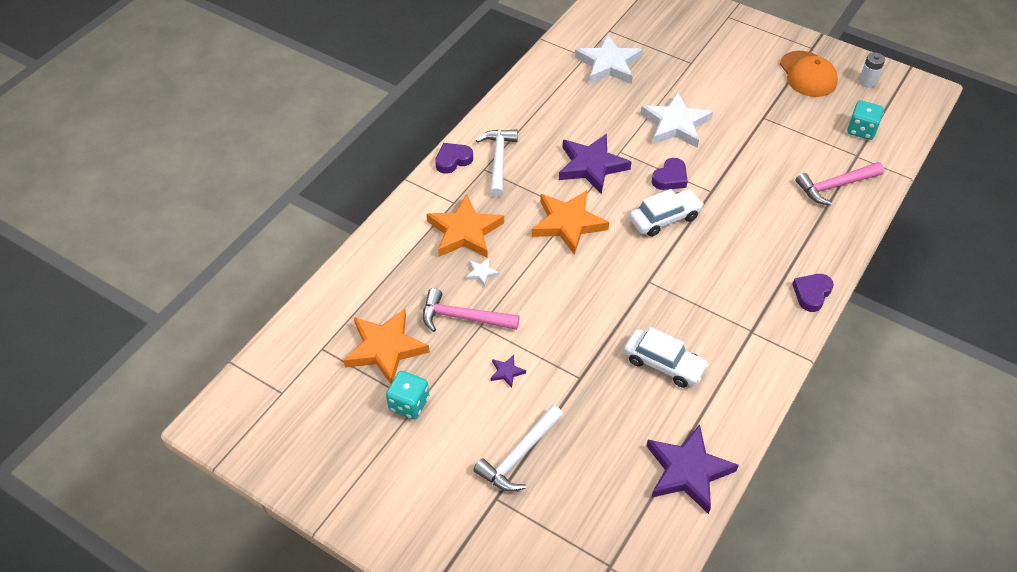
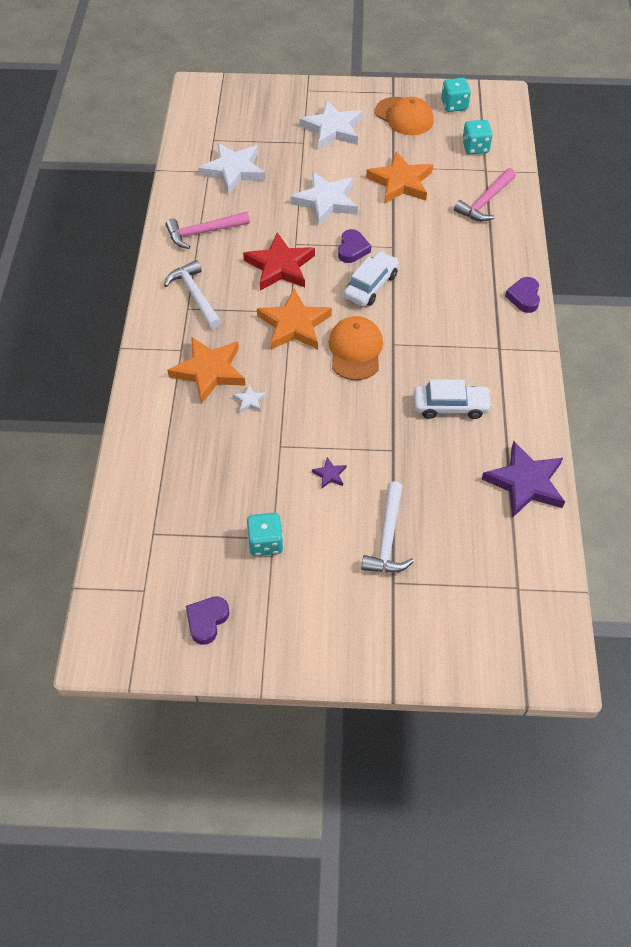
camera: 30 degrees left, 5 degrees up
(385, 348) = (210, 505): orange star -> orange star (400, 182)
(453, 160) = (153, 312): purple heart -> purple heart (207, 620)
(463, 318) = (261, 446): pink hammer -> pink hammer (203, 232)
(591, 166) = (280, 266): purple star -> red star
(608, 271) = (355, 350): none -> orange cap
(728, 61) = (333, 129): none -> white star
(867, 82) = (454, 105): white battery -> turquoise dice

